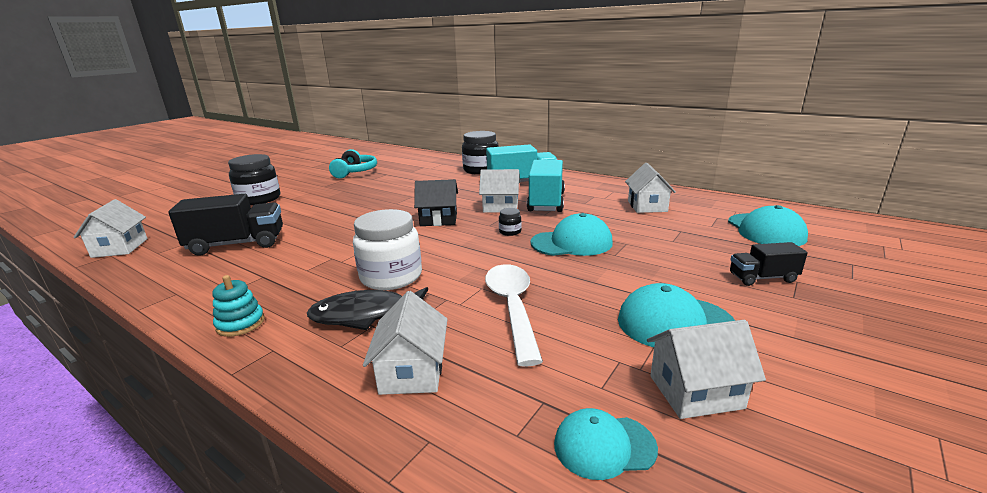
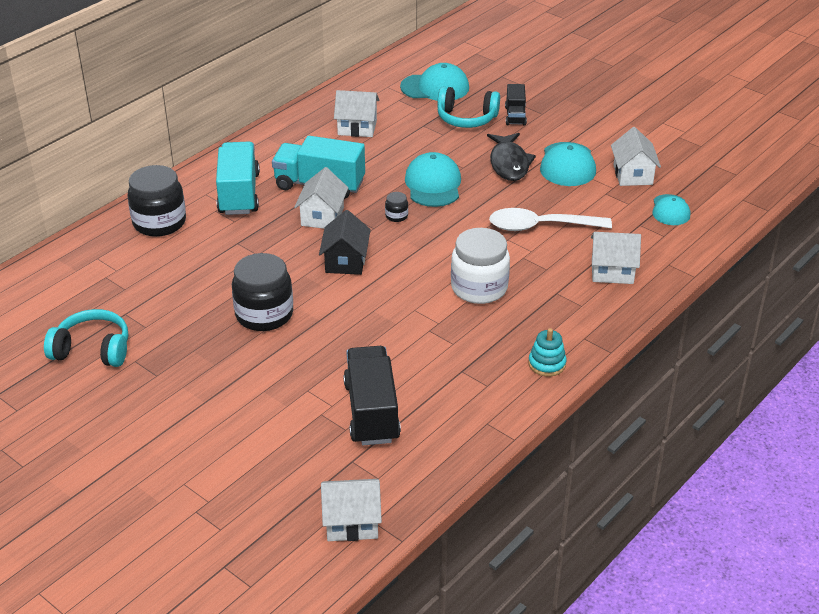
camera: 85 degrees left, 15 degrees up
(259, 199) = (194, 435): black jar -> black jar (264, 314)
(365, 315) = (542, 297): black fish -> black fish (509, 163)
(720, 250) = (466, 118): none -> turquoise headphones

